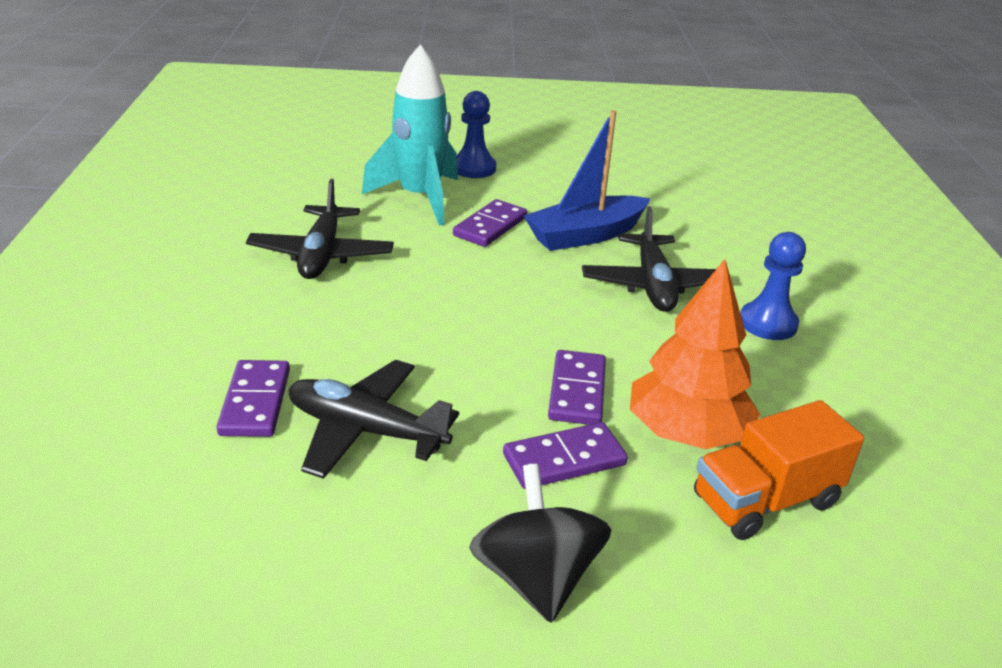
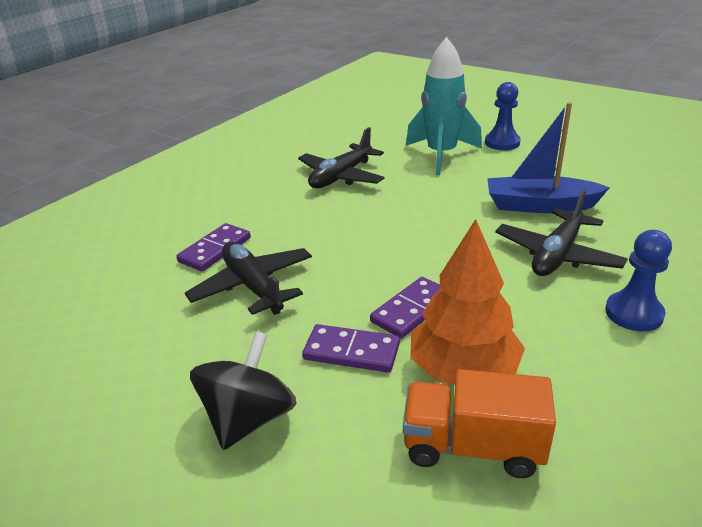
camera: 40 degrees right, 0 degrees up
(490, 226) = (471, 183): purple domino -> none

